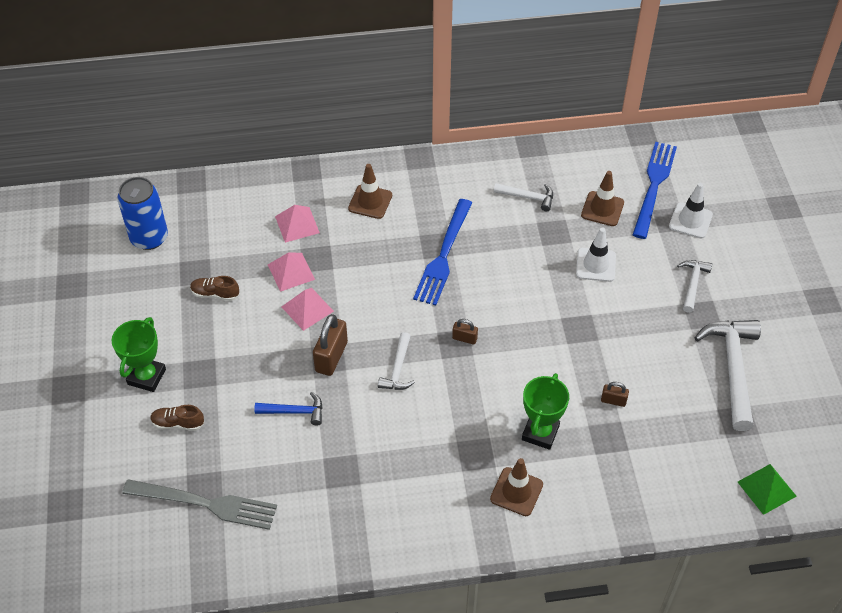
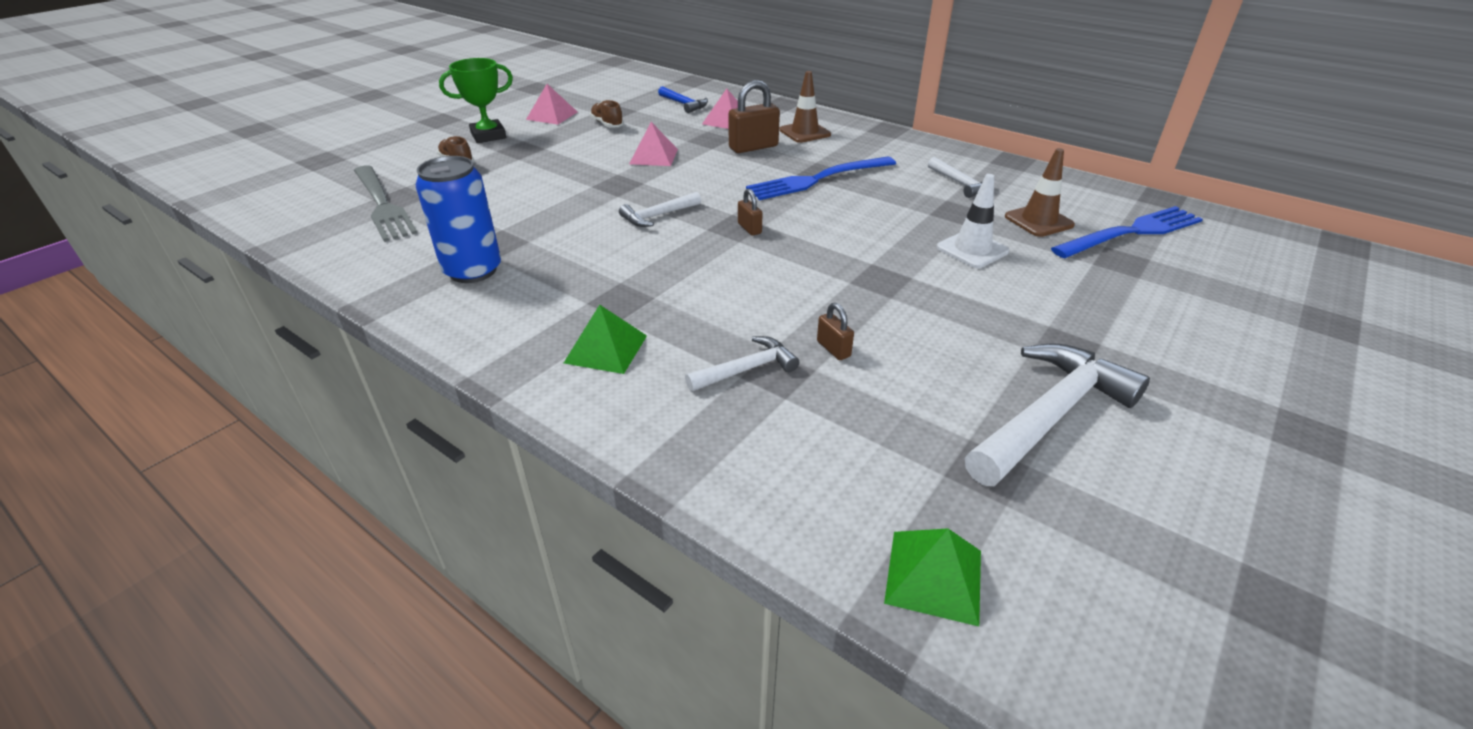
camera: 45 degrees right, 15 degrees down
(149, 238) = (618, 89): blue can -> blue can (473, 271)
(291, 272) = (678, 137): pink pyramid -> pink pyramid (552, 115)
(294, 412) = (536, 196): blue hammer -> blue hammer (684, 104)
(331, 357) = (621, 185): brown padlock -> brown padlock (753, 147)
(516, 492) = (606, 349): brown traffic cone -> green pyramid
(540, 433) = (709, 324): green trophy -> none
(690, 220) = (1152, 273): white traffic cone -> none
(693, 284) = (1087, 318): white hammer -> white hammer (746, 369)

